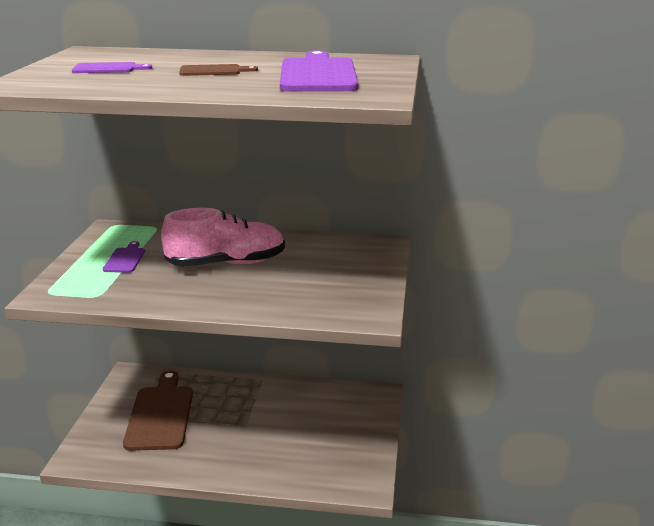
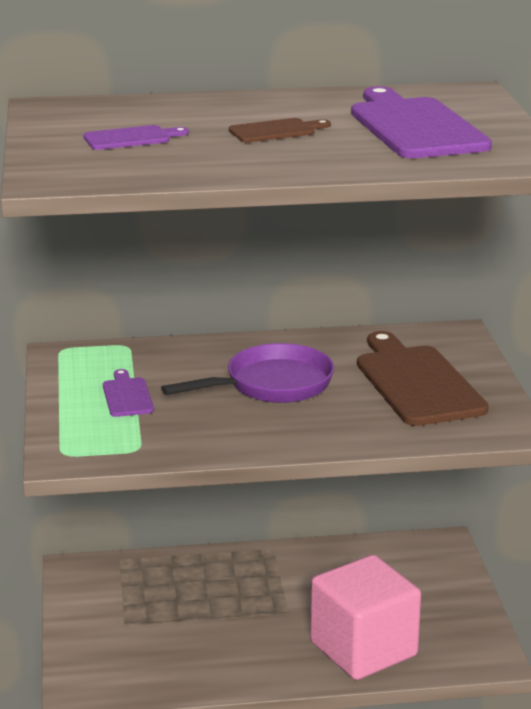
camera: 15 degrees left, 0 degrees up
(160, 414) = (159, 616): brown cutting board -> brown cutting board (416, 383)
(226, 263) = (271, 385): pink shoe -> purple pan
(280, 462) = (363, 649): none -> pink cube

